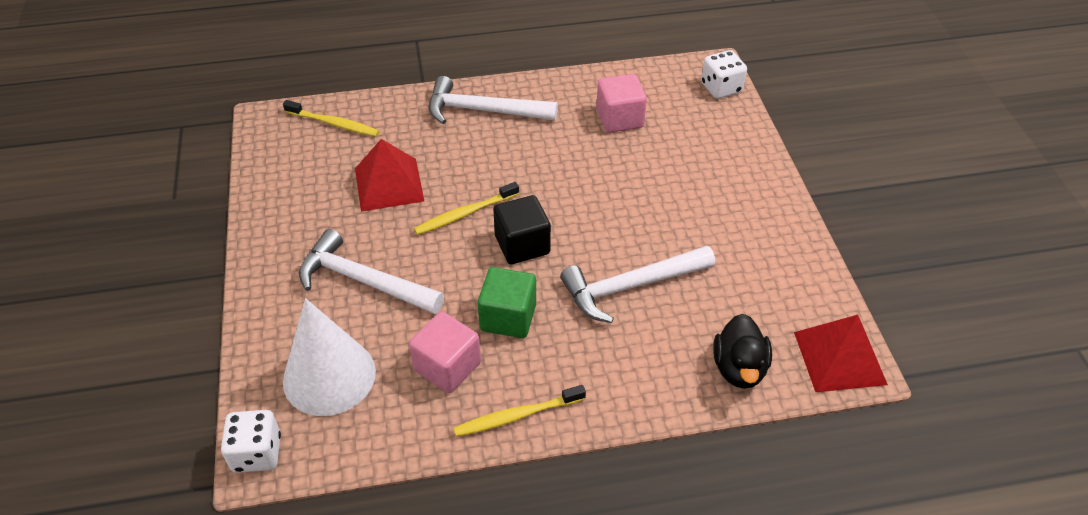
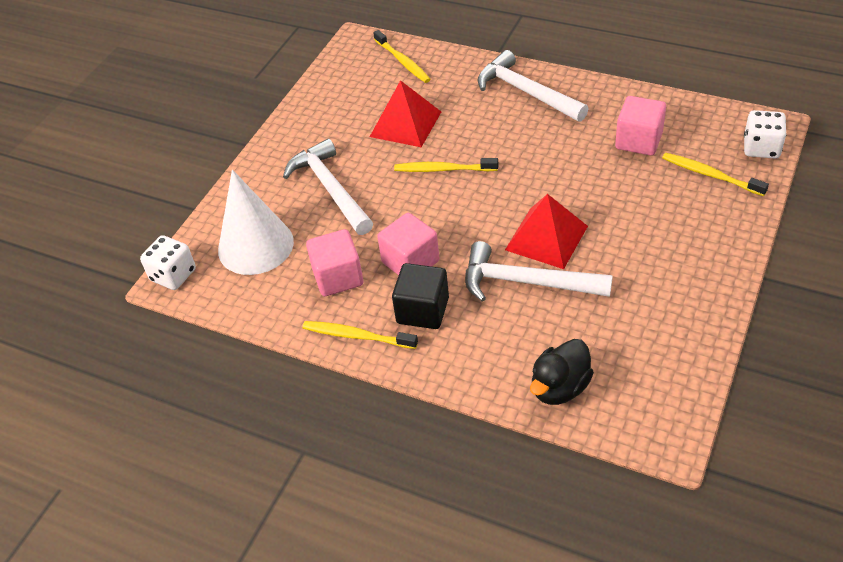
camera: 40 degrees right, 0 degrees up
(508, 317) = (410, 262): green cube -> pink cube
(522, 245) = (467, 212): black cube -> black cube (422, 310)
(701, 126) = (710, 175): none -> yellow toothbrush
(839, 358) = (658, 423): red pyramid -> red pyramid (546, 237)

